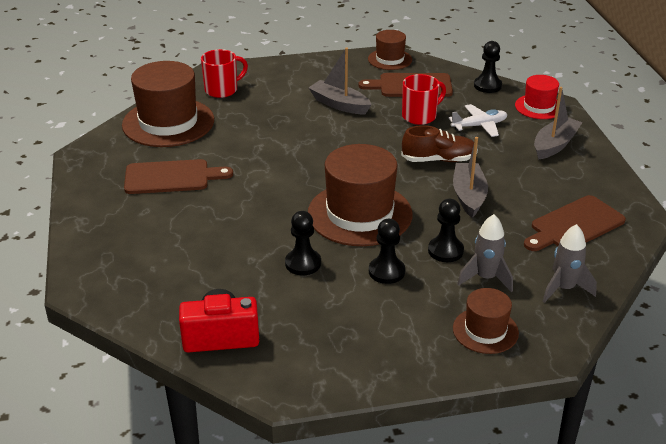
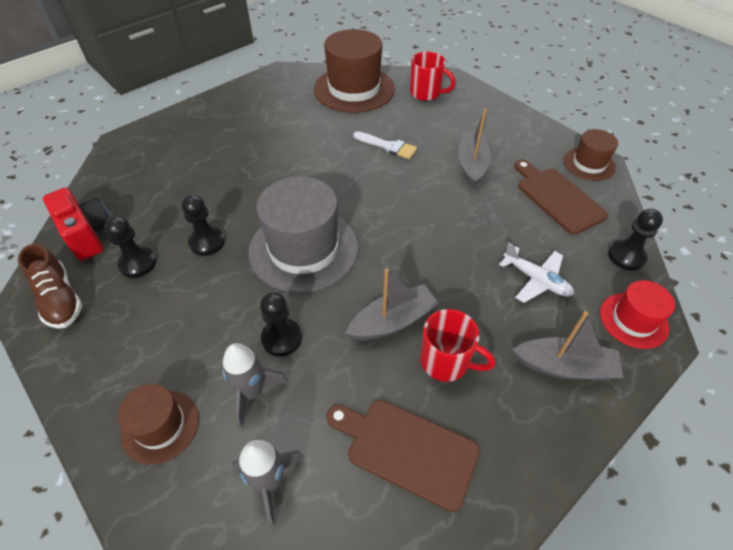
camera: 60 degrees right, 15 degrees up
(171, 177) = (281, 122): brown cutting board -> none
(274, 133) = (387, 146): none -> white brush
(359, 214) = (303, 249): brown hat -> grey hat
(386, 271) = (223, 304): black pawn -> black pawn (138, 263)
(420, 116) = (507, 226): red mug -> red mug (446, 361)
(439, 160) = (440, 271): brown shoe -> brown shoe (60, 299)

